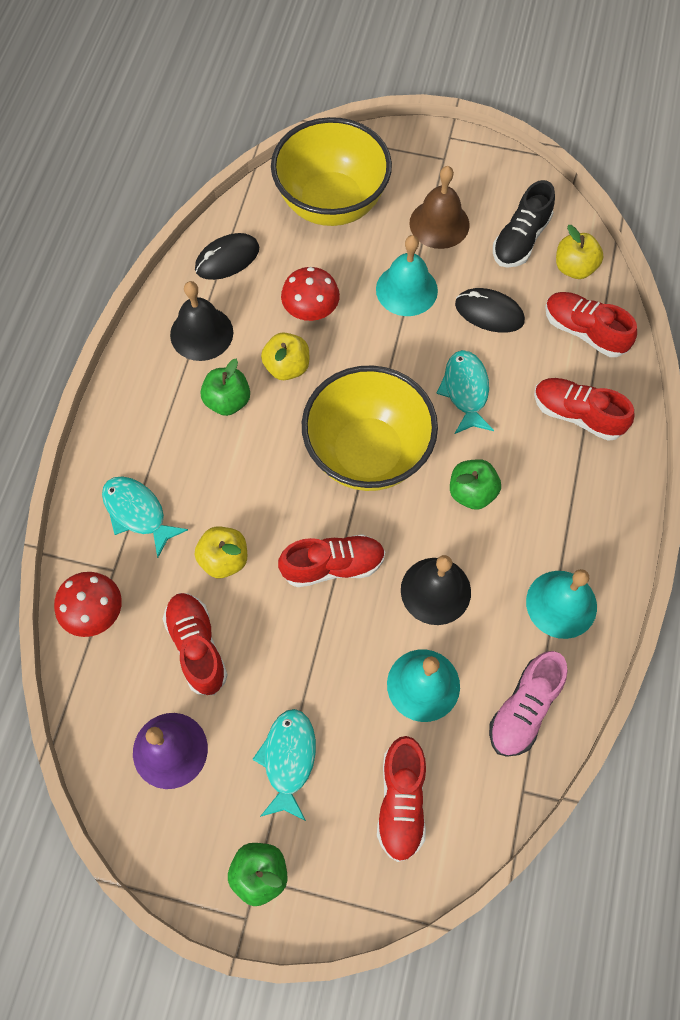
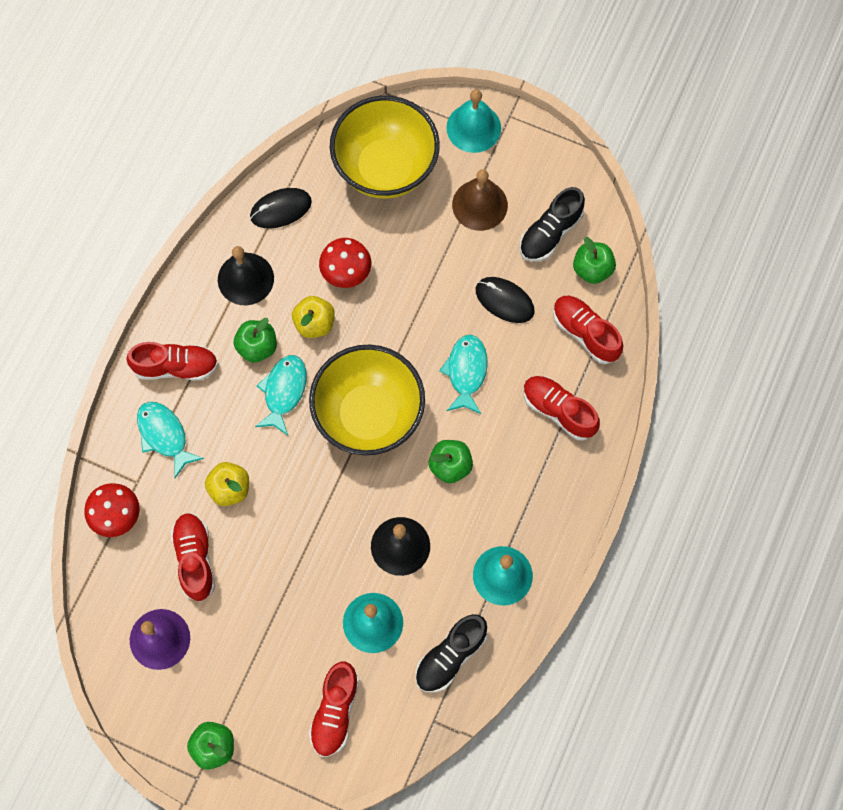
camera: 10 degrees right, 5 degrees up
(288, 759) = (252, 663): turquoise fish -> turquoise fish (284, 392)
(333, 566) = (319, 510): red shoe -> red shoe (176, 367)
(406, 289) = (435, 266): turquoise bell -> turquoise bell (473, 127)
(524, 709) = (450, 656): pink shoe -> black shoe
(574, 268) = (592, 269): yellow apple -> green apple

